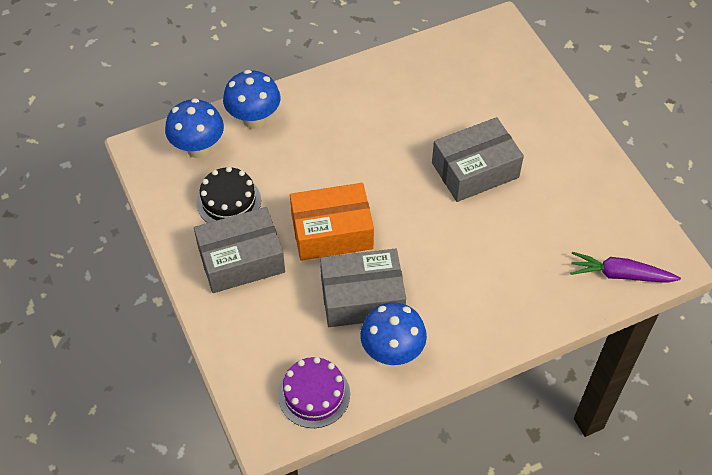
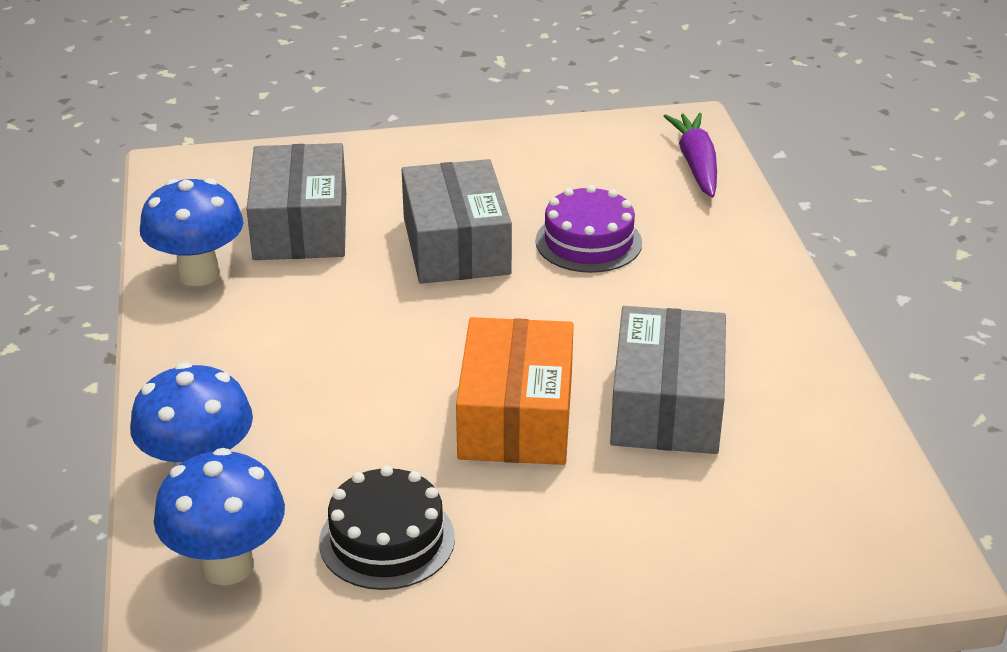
camera: 75 degrees left, 20 degrees down
(241, 260) = (536, 542): grey box -> grey box (301, 226)
(314, 394) = (851, 493): purple cake -> purple cake (588, 242)
(392, 352) = (783, 391): blue mushroom -> blue mushroom (198, 274)
(620, 275) = (696, 164): purple carrot -> purple carrot turned 150 degrees clockwise

